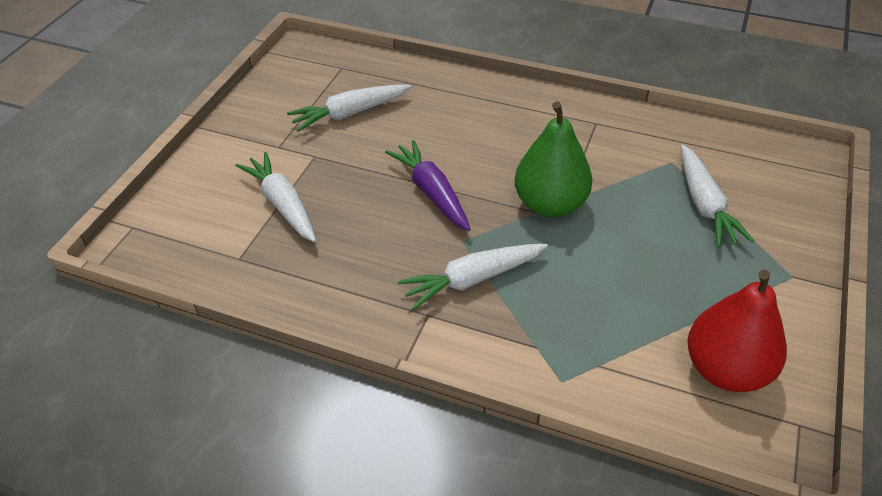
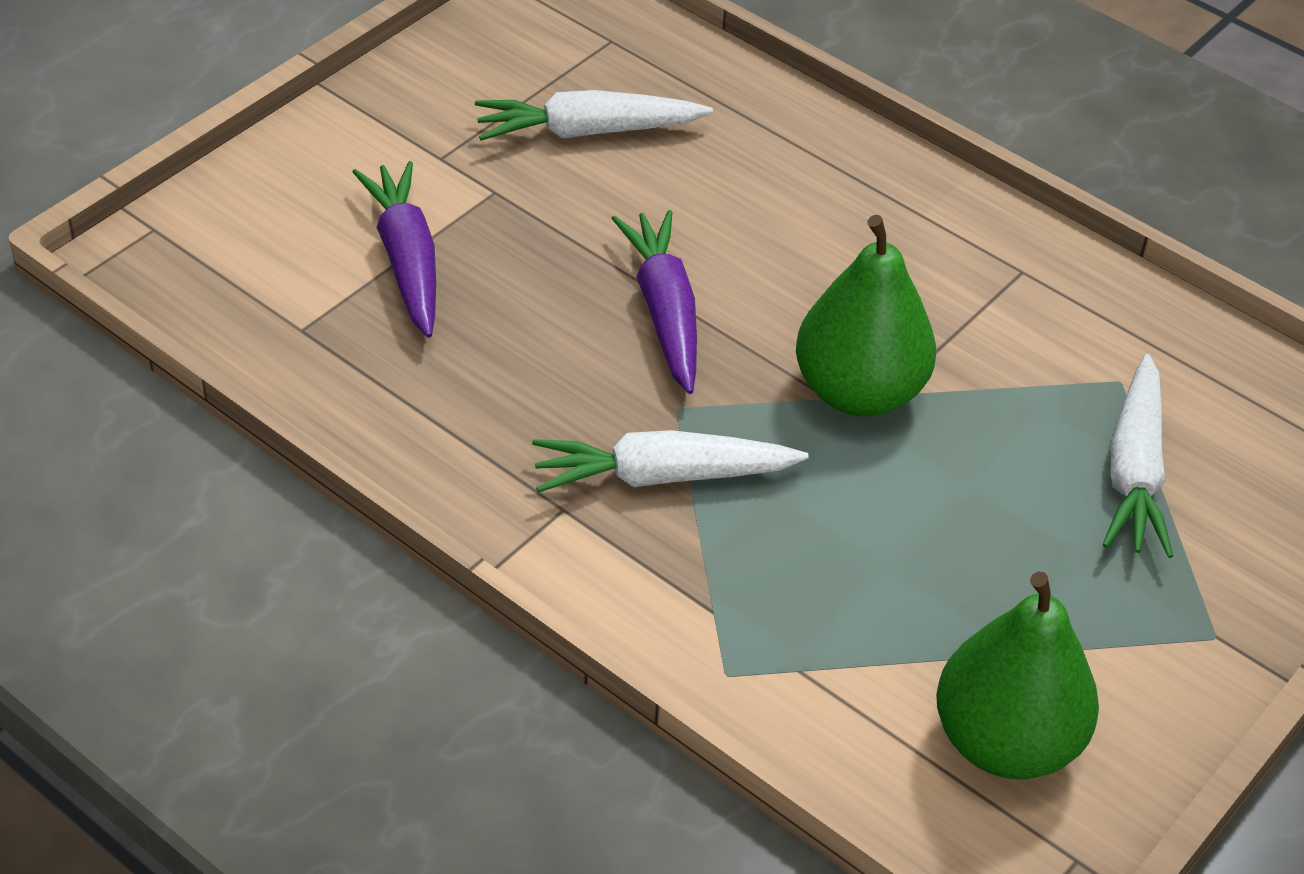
camera: 15 degrees right, 0 degrees up
(282, 204) = (406, 260): white carrot -> purple carrot
(725, 369) = (1005, 742): red pear -> green pear

